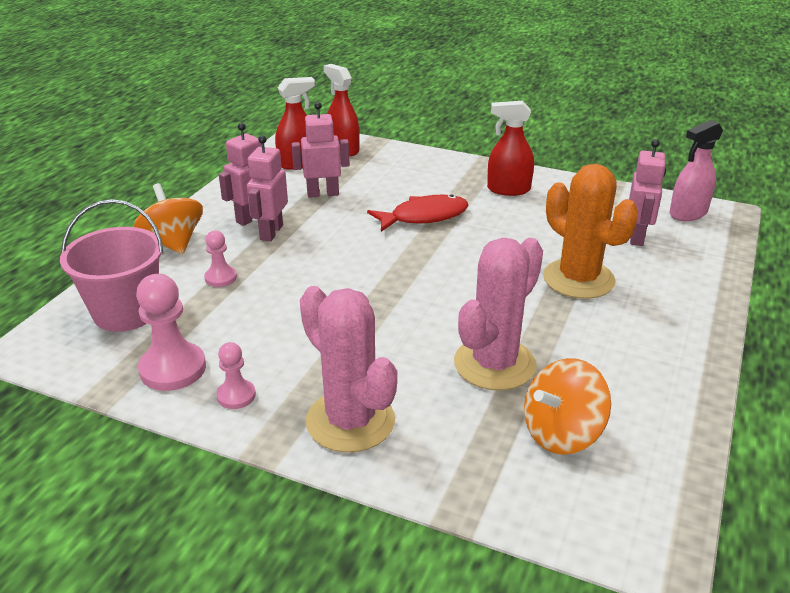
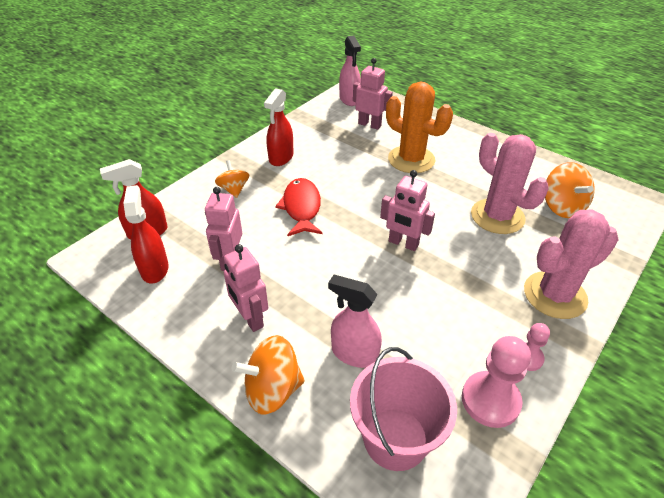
camera: 75 degrees left, 10 degrees up
(220, 278) = (354, 353): pink pawn -> pink spray bottle
(271, 232) = (285, 307): pink robot -> pink robot (403, 243)
(431, 175) = (234, 189): none -> orange spinning top
(578, 279) = (411, 159): orange cactus -> orange cactus turned 60 degrees clockwise

